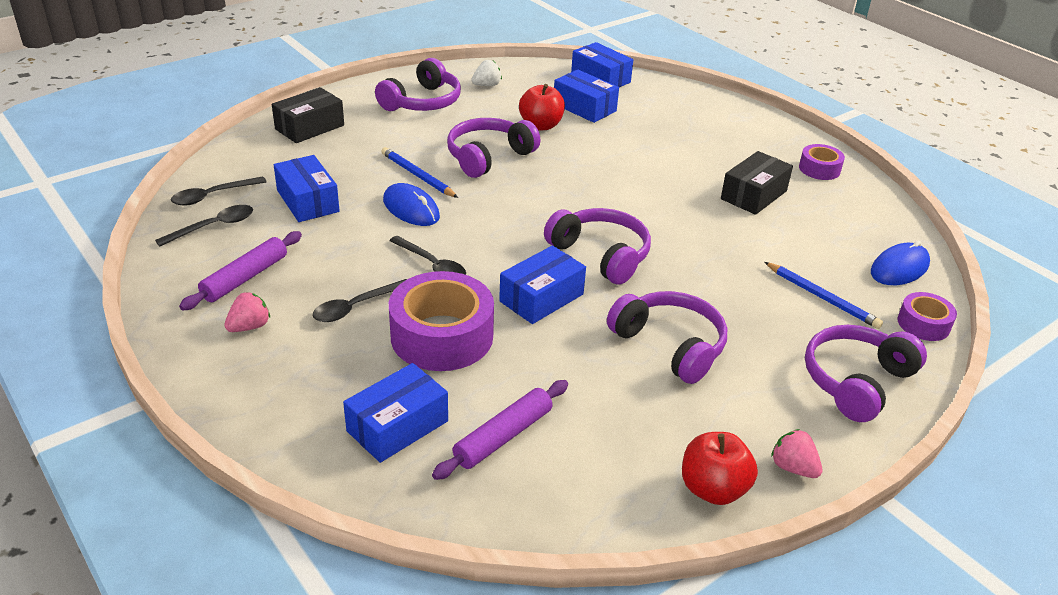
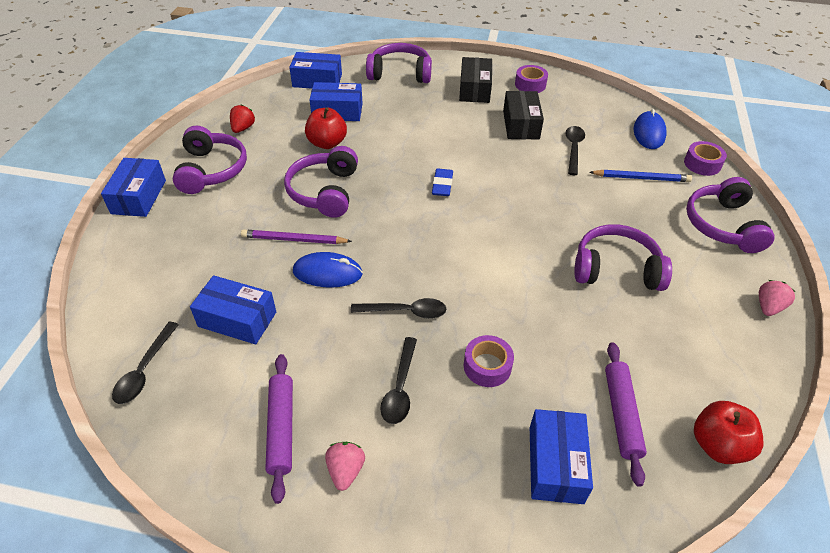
camera: 40 degrees left, 10 degrees up
(213, 227) = (187, 400): black spoon -> black spoon (573, 149)
(309, 127) = (145, 247): black box -> black box (474, 89)
(418, 175) = (294, 240): blue pencil -> purple pencil
(442, 336) = (487, 366): purple tape -> purple tape, size x0.52
(486, 85) = (243, 128): white strawberry -> red strawberry
(541, 298) = (505, 287): blue box -> blue box (139, 197)
(598, 201) = (442, 185): none -> blue eraser
(601, 255) = (496, 227): purple headphones -> purple headphones (400, 73)
(713, 489) = (757, 354): red apple -> red apple (718, 445)
(793, 468) = (768, 307): pink strawberry -> pink strawberry turned 120 degrees clockwise

